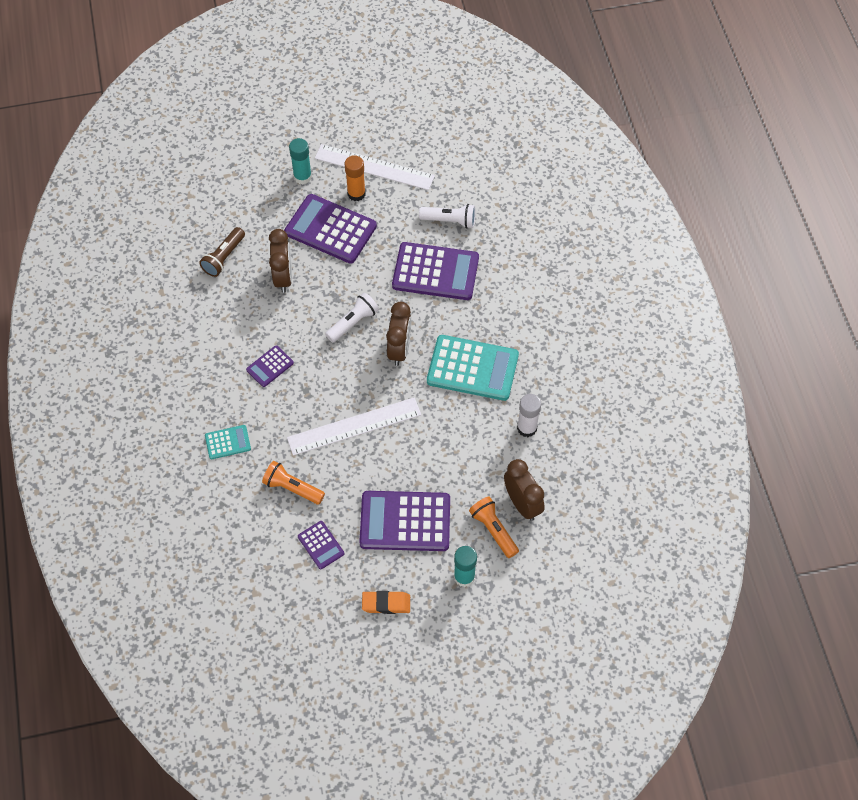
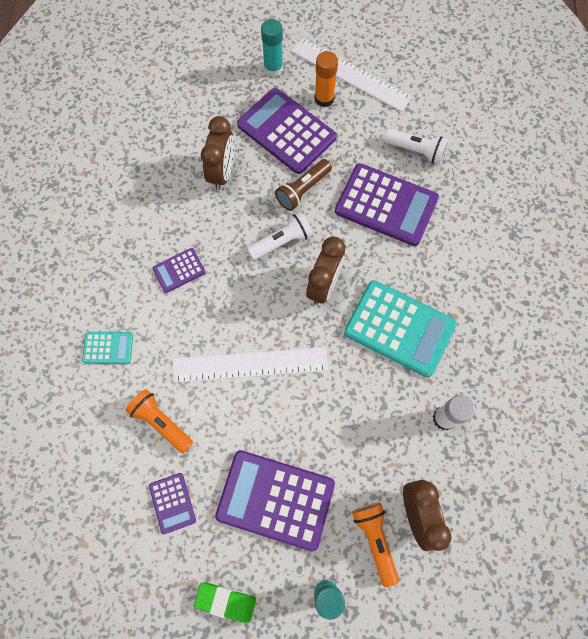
camera: 15 degrees right, 10 degrees up
(224, 257) = (167, 137): brown flashlight -> brown flashlight (303, 190)
(386, 603) = (225, 601): orange eraser -> green eraser

